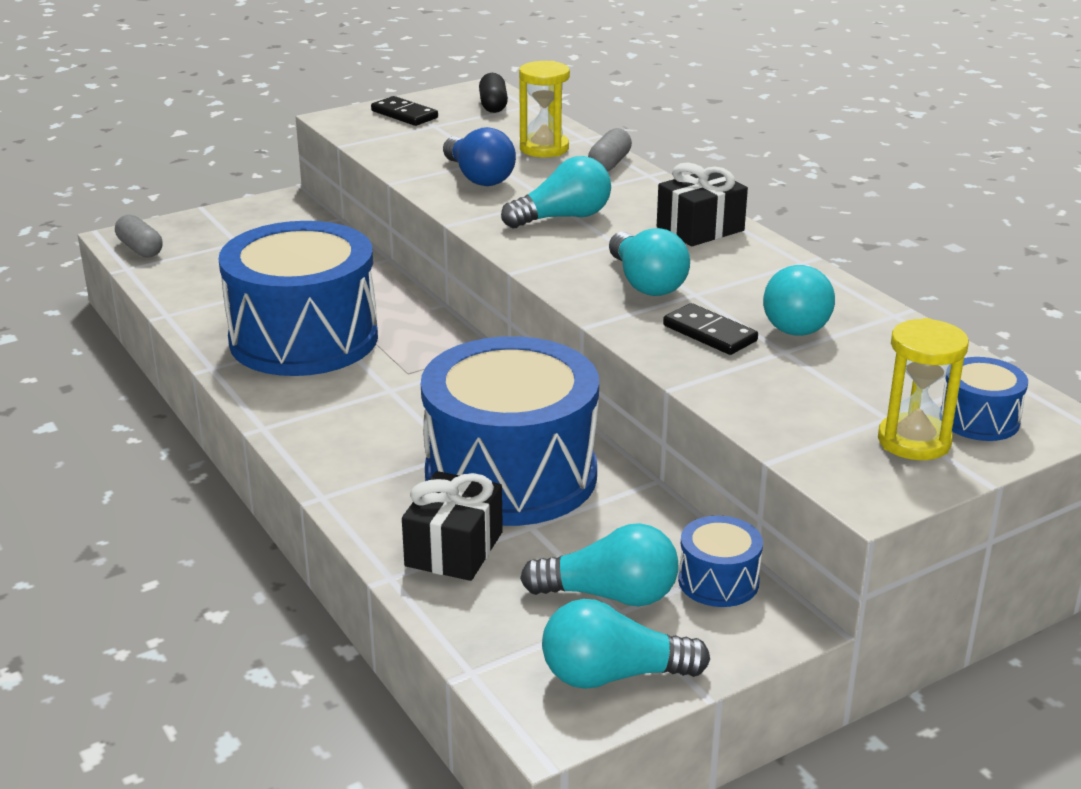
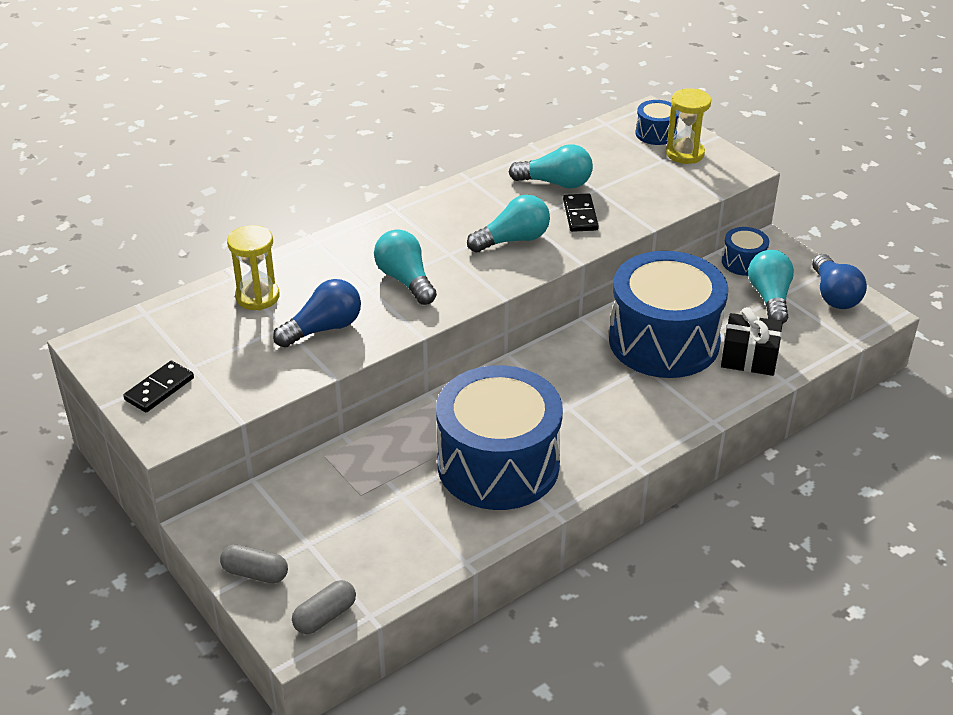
camera: 95 degrees left, 10 degrees up
(493, 105) = (140, 334): black capsule -> none
(609, 164) = (294, 261): grey capsule -> grey capsule (255, 573)
(613, 675) = (834, 295): turquoise light bulb -> blue light bulb
(700, 229) = (420, 218): black gift -> none
(709, 333) = (580, 215): black domino -> black domino turned 45 degrees counterclockwise

